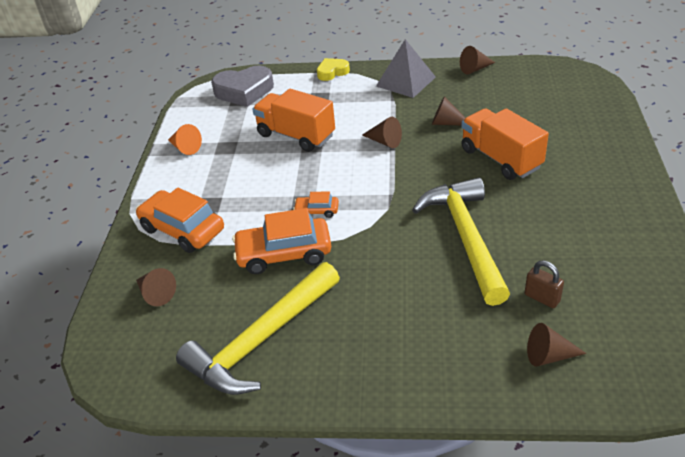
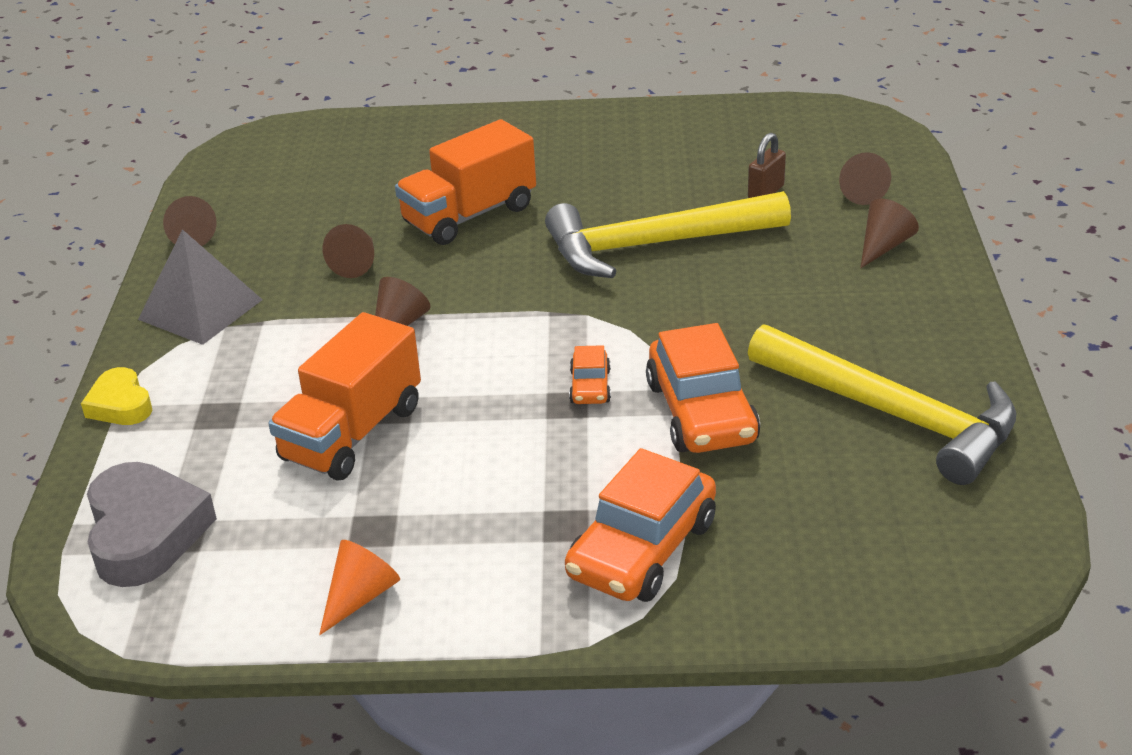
camera: 95 degrees left, 5 degrees down
(156, 294) = (818, 552): brown cone -> brown cone (883, 246)

